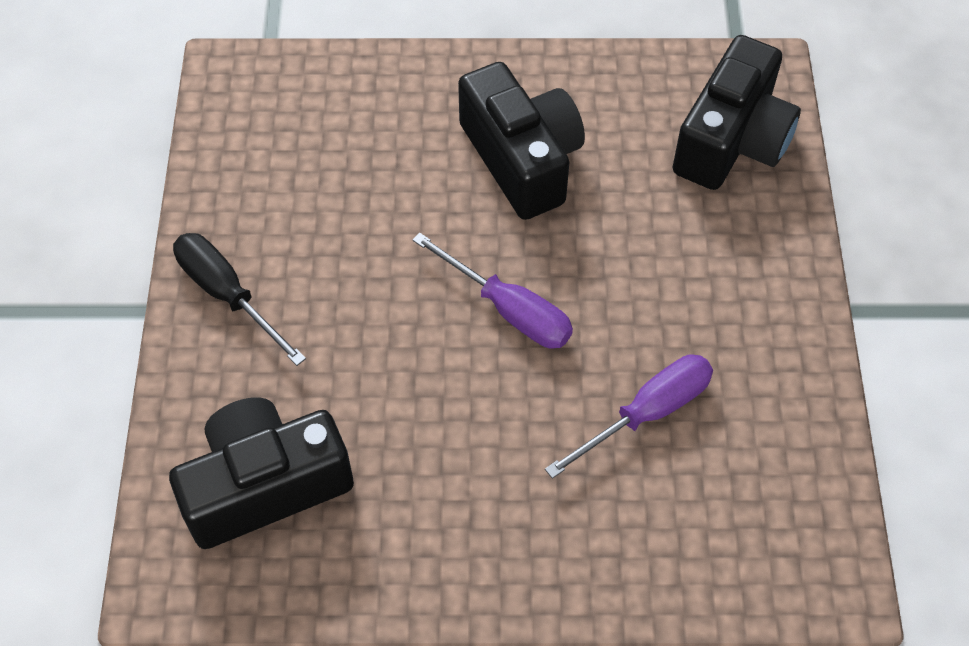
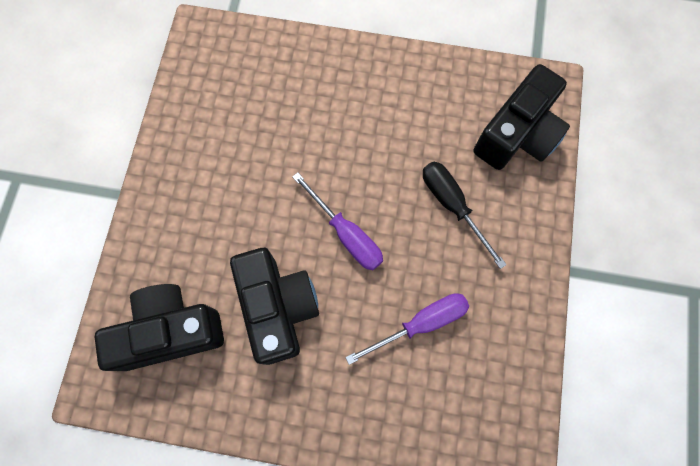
camera: 10 degrees right, 15 degrees up
(227, 294) = (171, 193): black screwdriver -> black screwdriver (452, 205)
(522, 159) = (376, 126): black camera -> black camera (278, 307)

